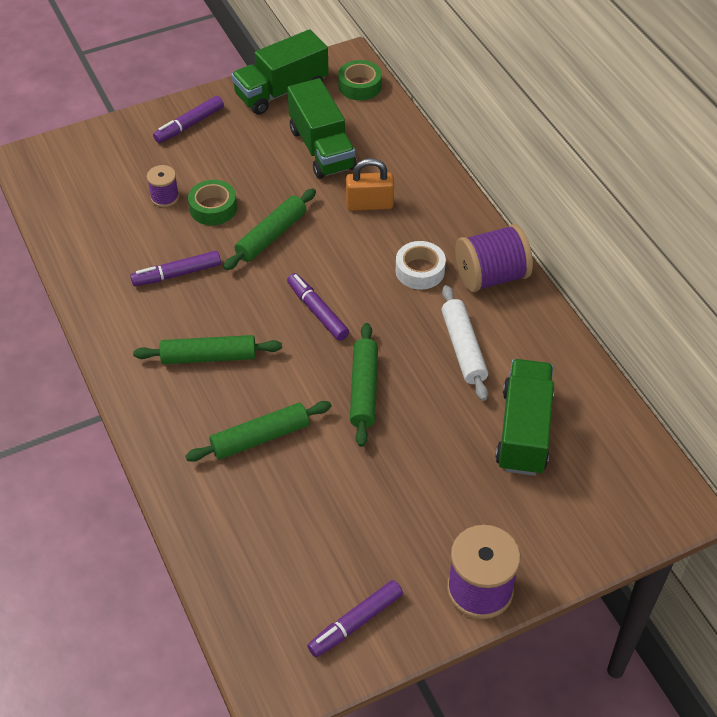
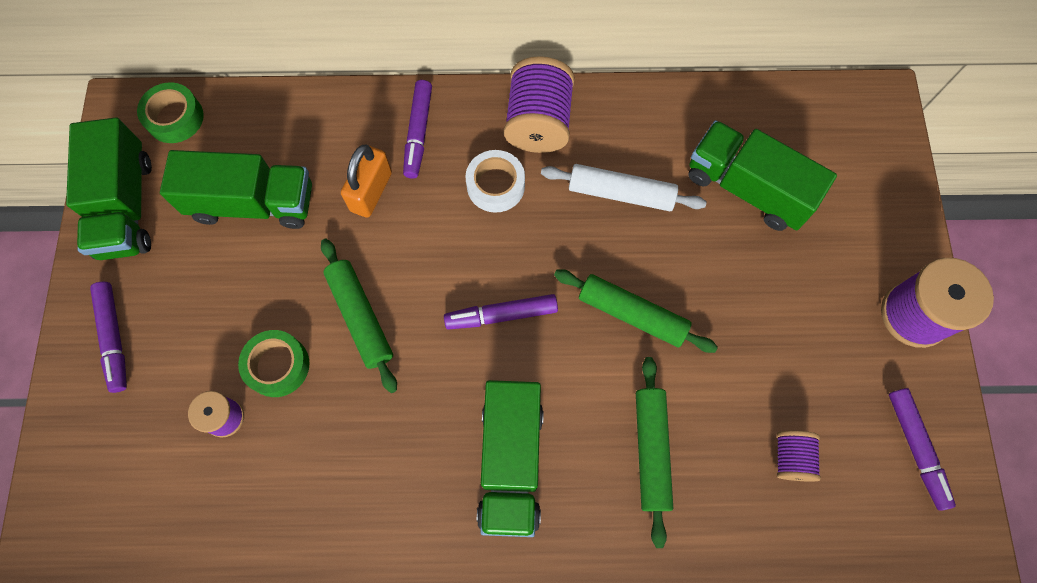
camera: 65 degrees left, 20 degrees up
(177, 274) = (363, 451): purple marker -> purple marker (418, 133)
(209, 357) = (511, 462): green rolling pin -> green truck
(301, 532) = (791, 458): none -> purple spool

